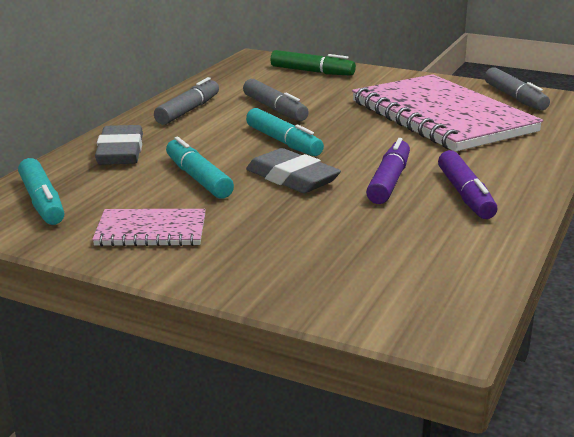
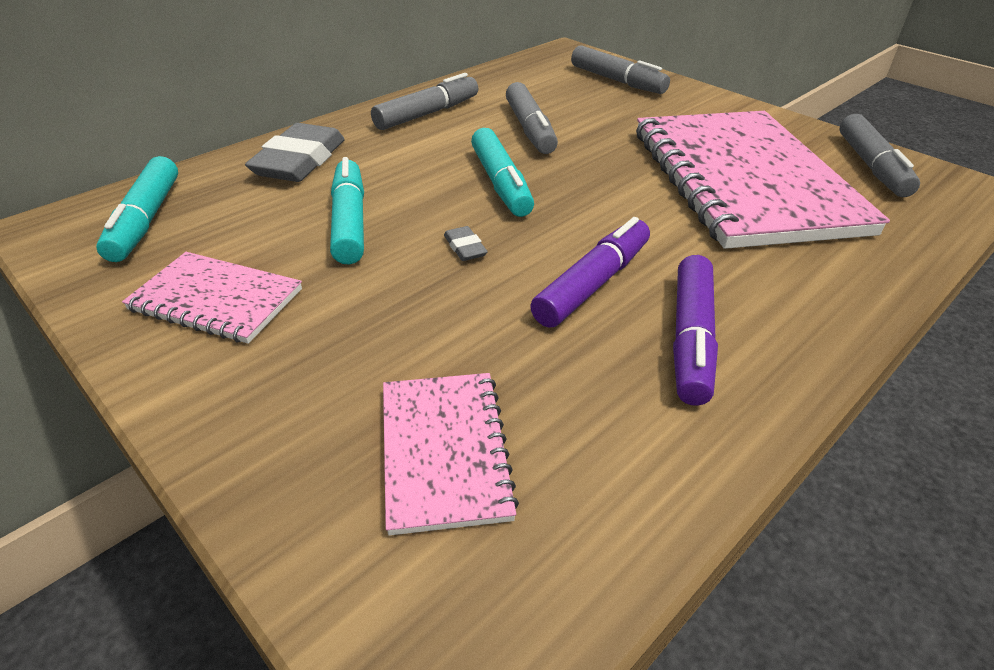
camera: 20 degrees right, 15 degrees up
(292, 178) = (465, 247): grey eraser -> grey eraser, size x0.43
(312, 72) = (617, 81): green marker -> grey marker
(368, 263) = (445, 451): none -> pink notebook

